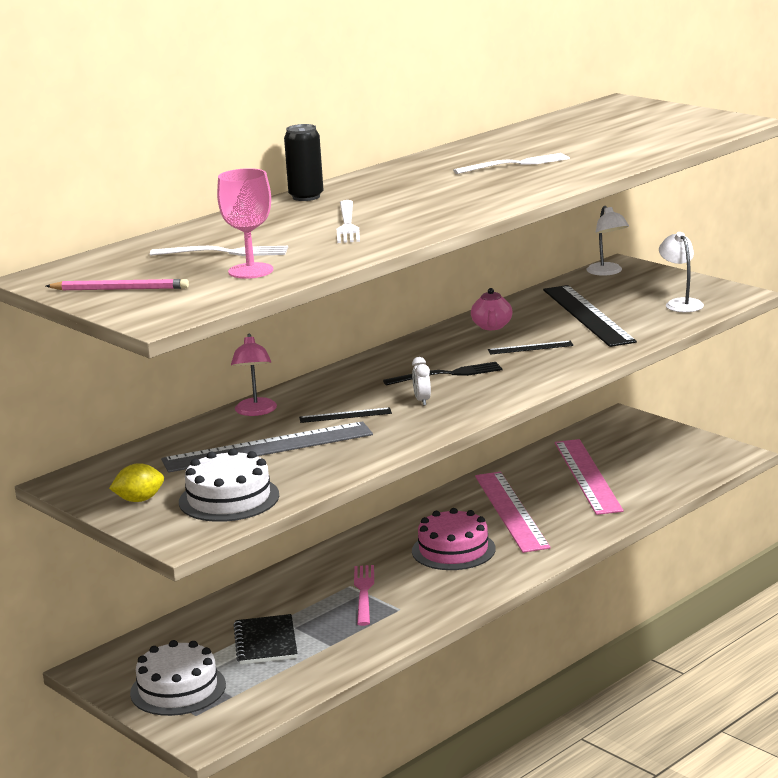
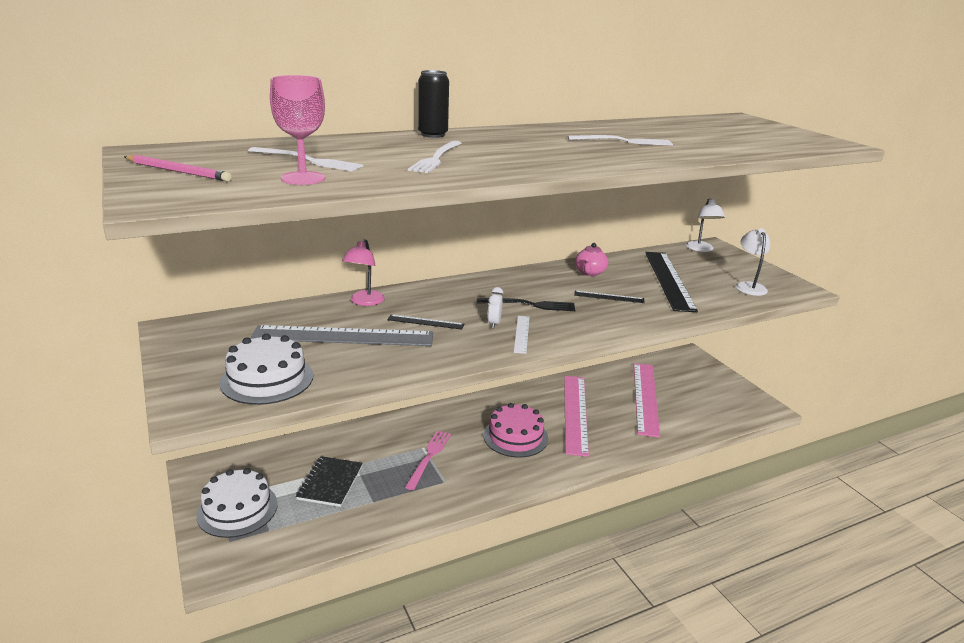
camera: 15 degrees right, 5 degrees up
(139, 500) = (202, 360): yellow lemon -> none
(460, 403) = (521, 334): none -> white ruler

